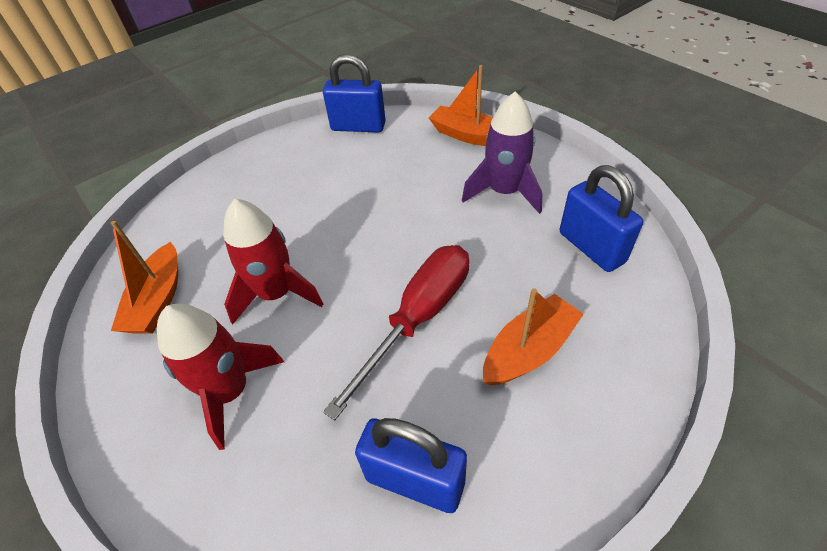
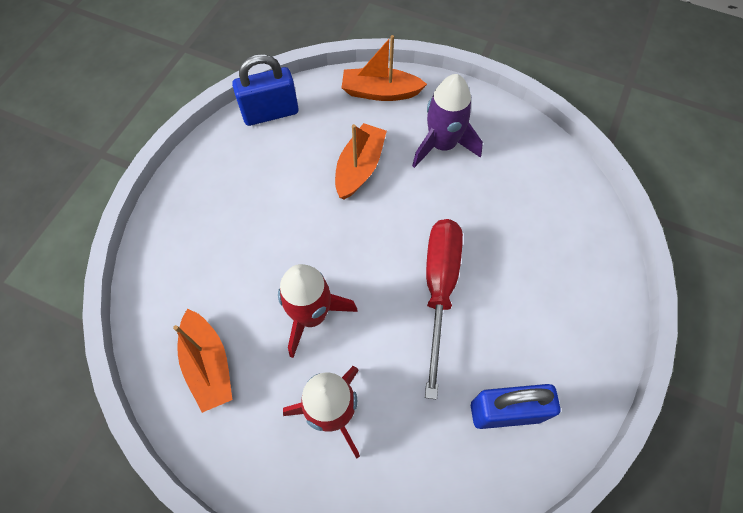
camera: 30 degrees left, 15 degrees up
(529, 350) = (530, 282): orange boat -> orange boat (359, 167)
(591, 247) = (533, 176): blue padlock -> none

